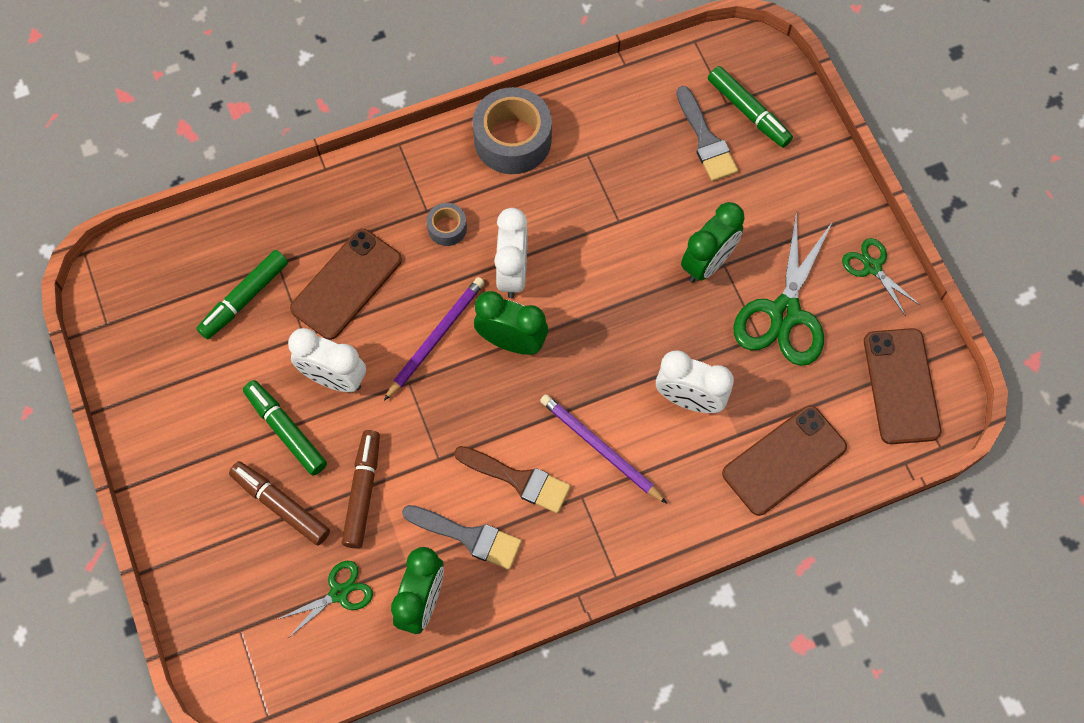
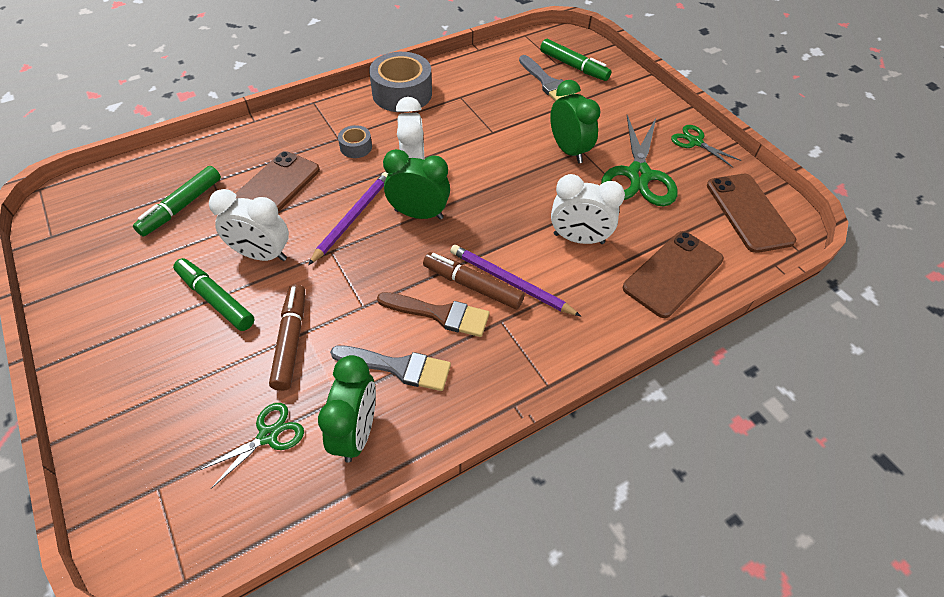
camera: 10 degrees left, 15 degrees down
(281, 506) = (208, 362): brown marker -> brown marker (472, 286)
(707, 263) = (568, 150): green clock -> green clock turned 60 degrees counterclockwise

